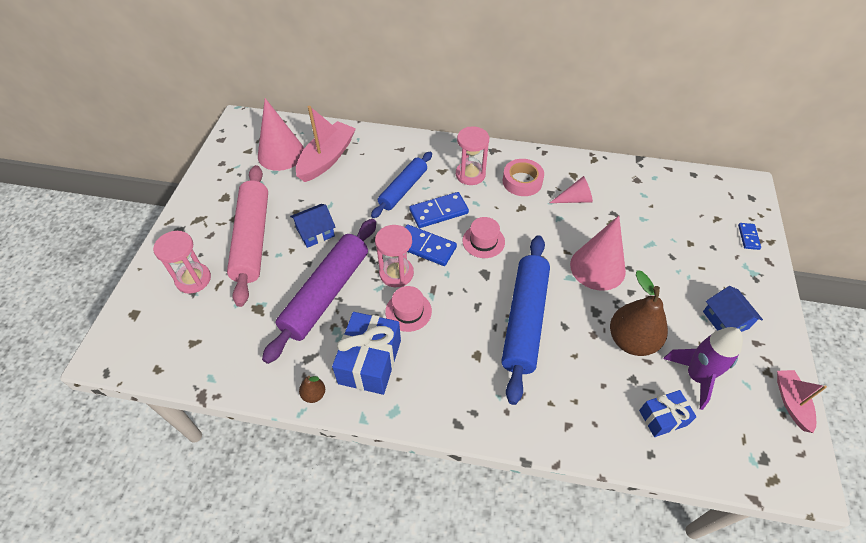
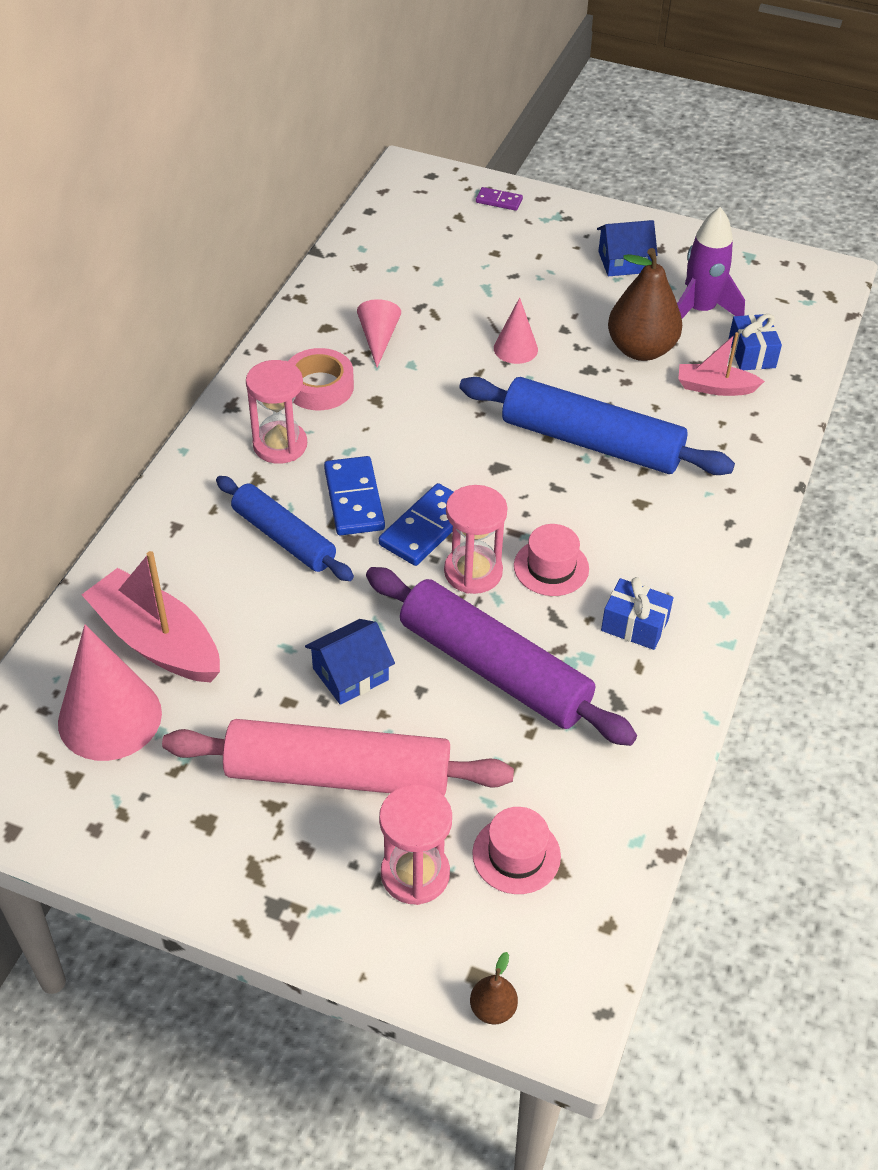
camera: 80 degrees left, 5 degrees down
(314, 394) = (682, 699): brown pear -> brown pear (492, 1009)
(315, 232) = (350, 674): blue house -> blue house turned 75 degrees clockwise
(370, 361) = (634, 625): blue gift -> blue gift, size x0.58
(483, 241) = (434, 457): pink hat -> pink hat (516, 855)
(597, 267) = (515, 349): pink cone -> pink cone, size x0.55
(748, 237) = (499, 201): blue domino -> purple domino
(791, 402) = (741, 250): pink boat -> pink boat (715, 387)

